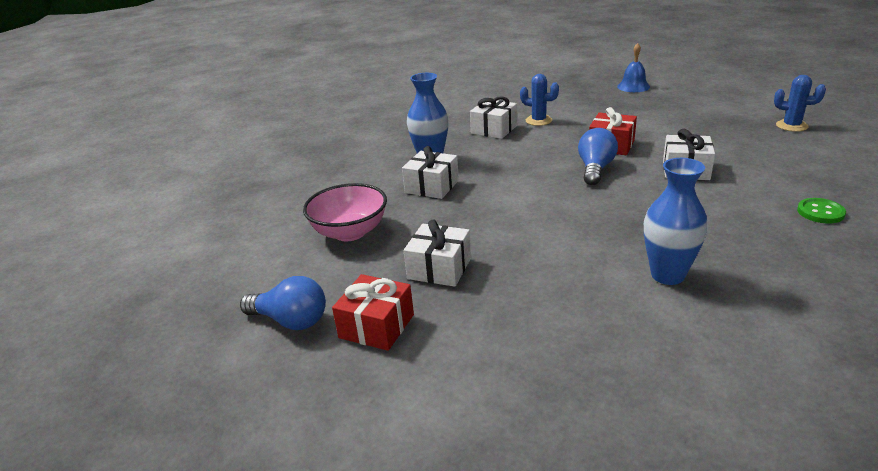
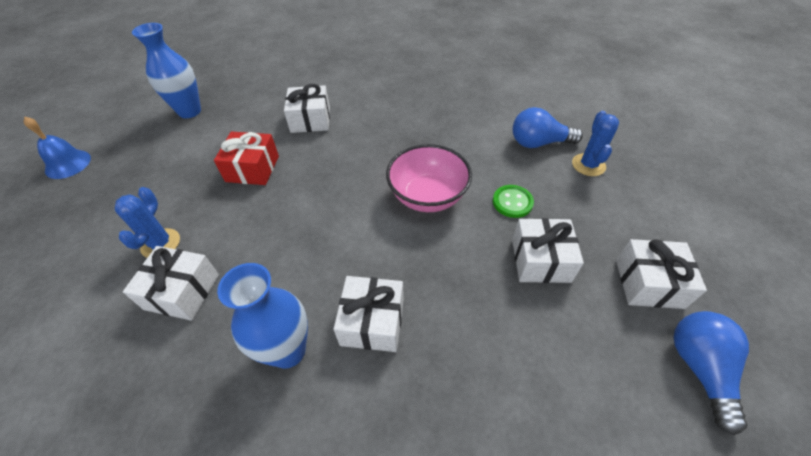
camera: 110 degrees left, 20 degrees up
(350, 232) = (516, 384): pink bowl -> pink bowl (427, 196)
(376, 326) = (648, 283): red gift -> white gift
(595, 169) = (311, 175): blue light bulb -> blue light bulb (538, 143)
(667, 275) = (479, 124): blue vase -> blue vase (189, 111)
(791, 126) = (222, 68): blue cactus -> blue cactus (588, 165)
(820, 212) = (372, 65): green button -> green button (512, 202)

